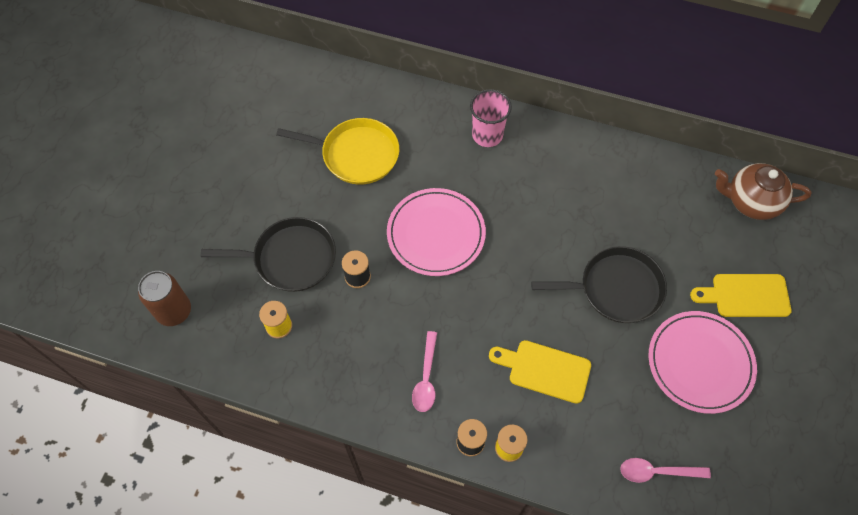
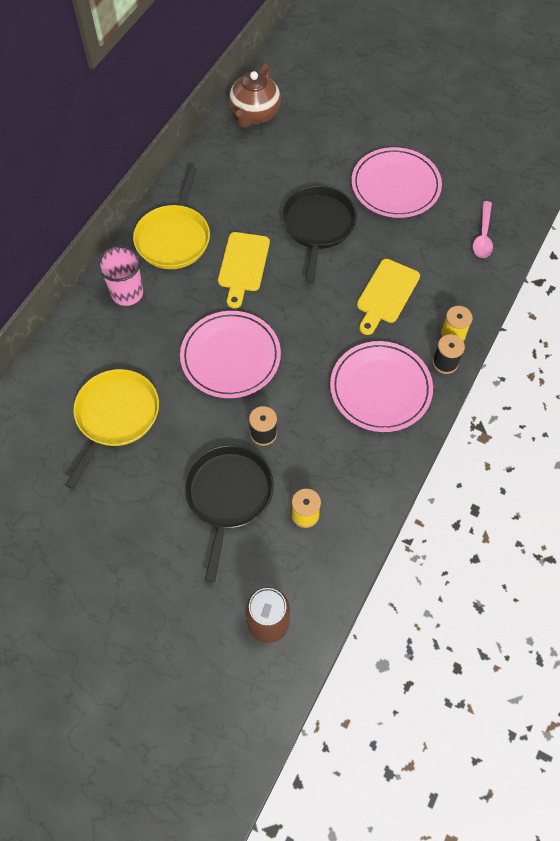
camera: 80 degrees left, 0 degrees up
(426, 378) = (380, 388): pink spoon -> pink plate
(562, 160) = (174, 238): none -> yellow pan
(746, 296) = (341, 141): yellow cutting board -> yellow cutting board (243, 265)

